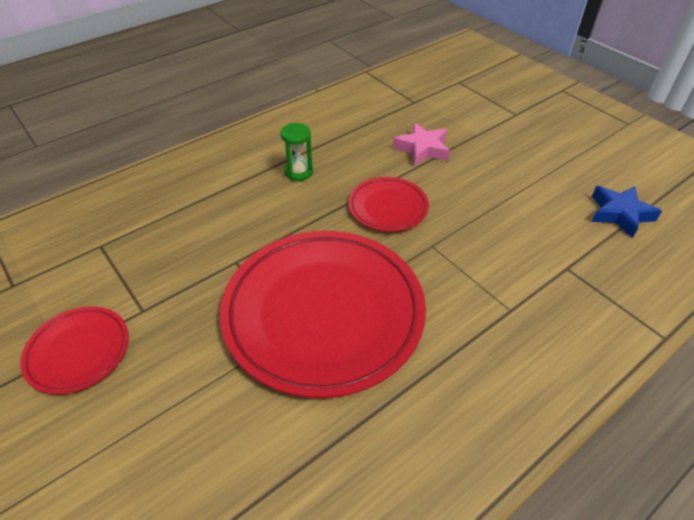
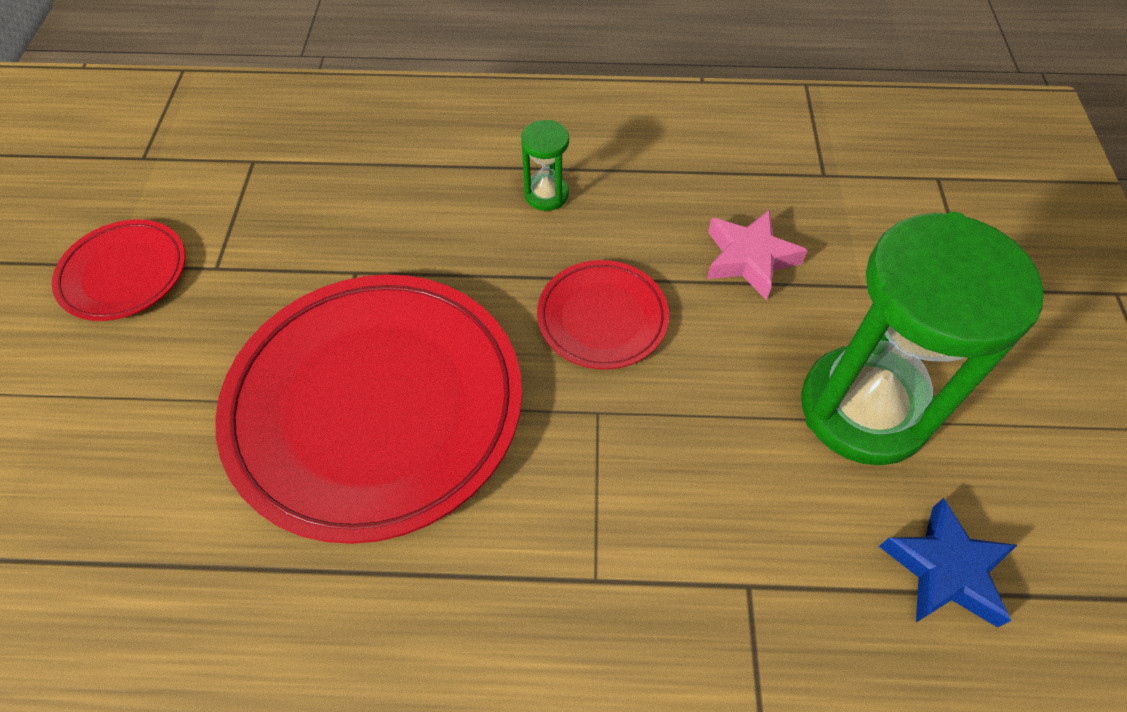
camera: 40 degrees right, 10 degrees up
(530, 177) = (863, 408): none -> green hourglass

